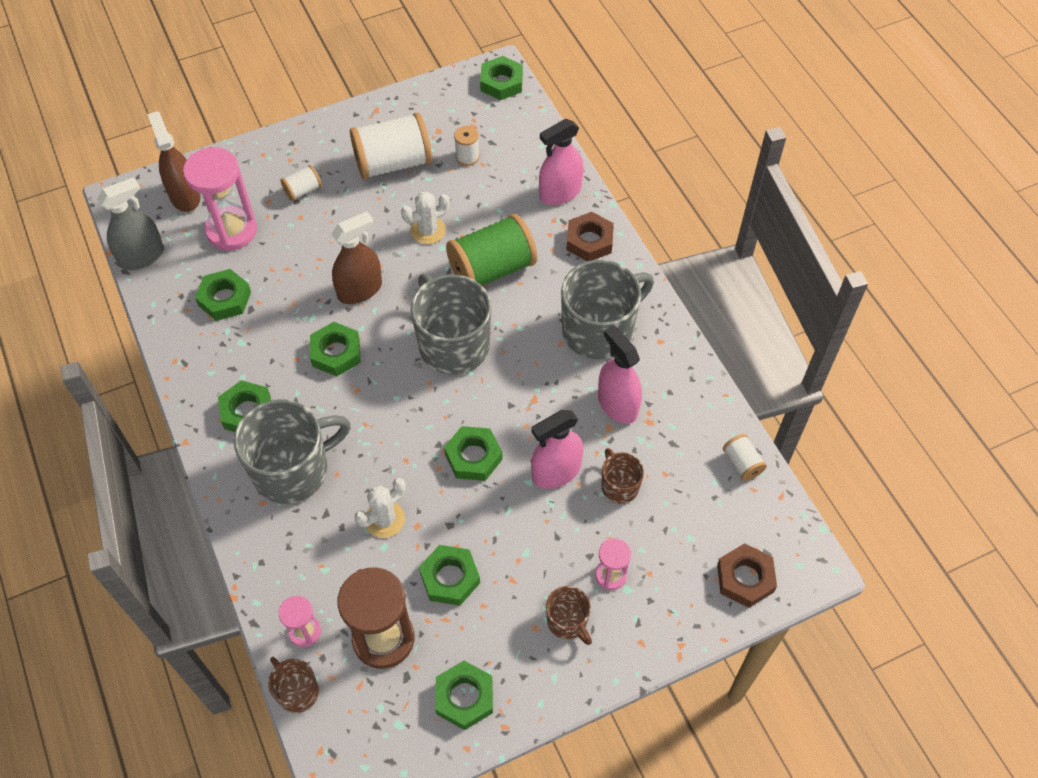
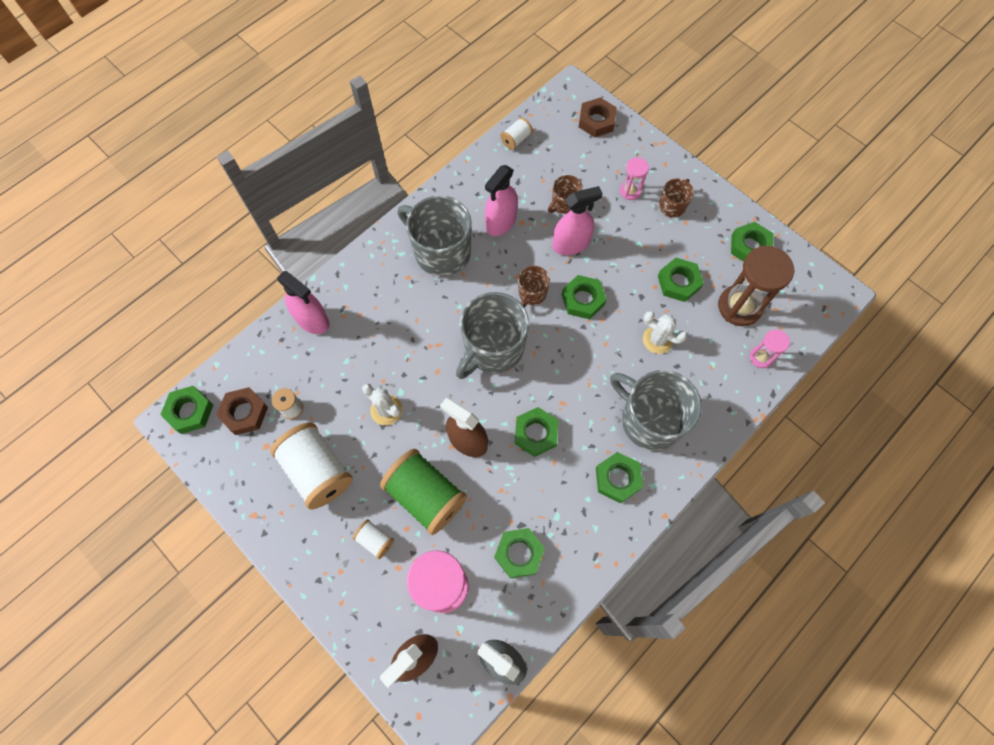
camera: 110 degrees left, 10 degrees up
(297, 691) = (800, 345): brown mug -> brown mug (532, 293)
(492, 269) = (410, 345): green spool -> green spool (425, 496)
(556, 472) = (571, 244): pink spray bottle -> pink spray bottle turned 60 degrees counterclockwise
(589, 241) = (357, 283): brown nut -> brown nut (244, 413)

